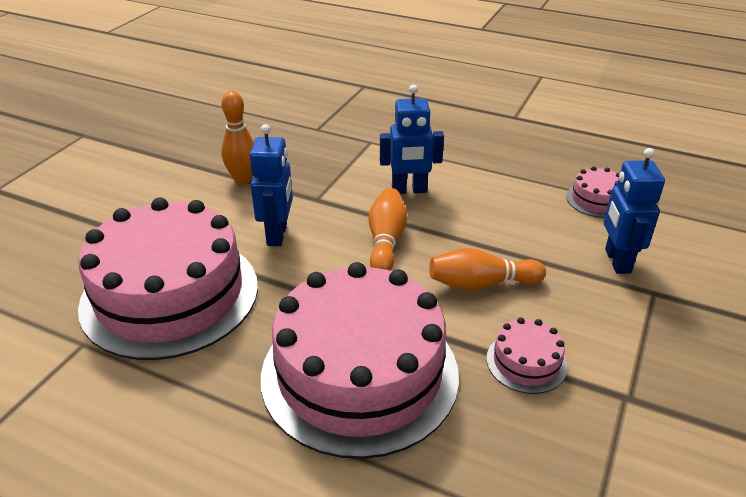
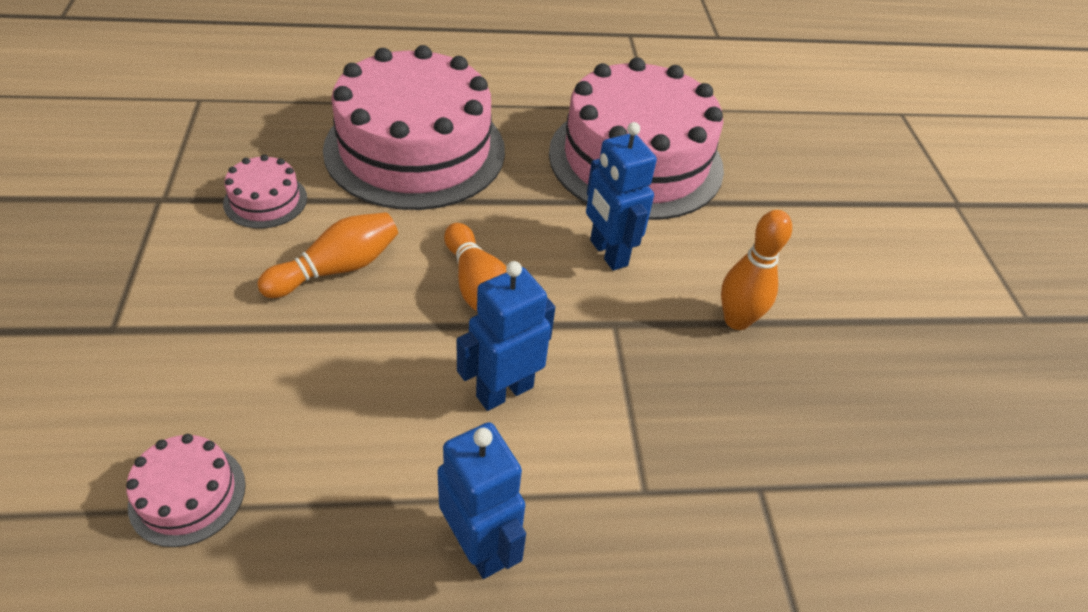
camera: 145 degrees right, 10 degrees up
(617, 261) = (159, 364): blue robot -> blue robot (479, 546)

